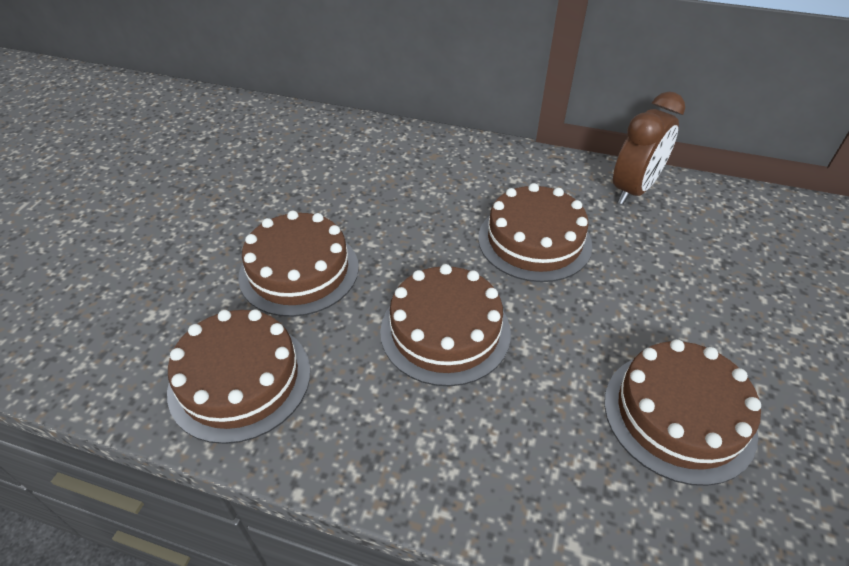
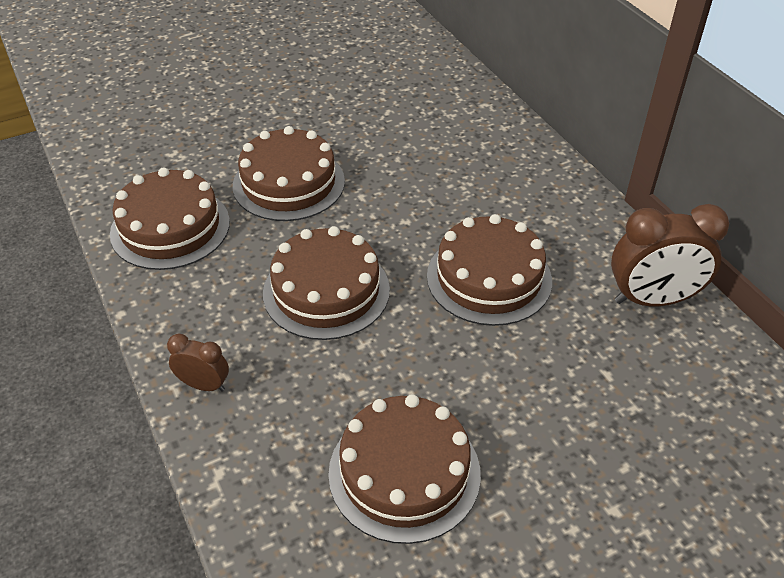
camera: 45 degrees right, 0 degrees up
(460, 486) = (204, 385): none -> brown clock

